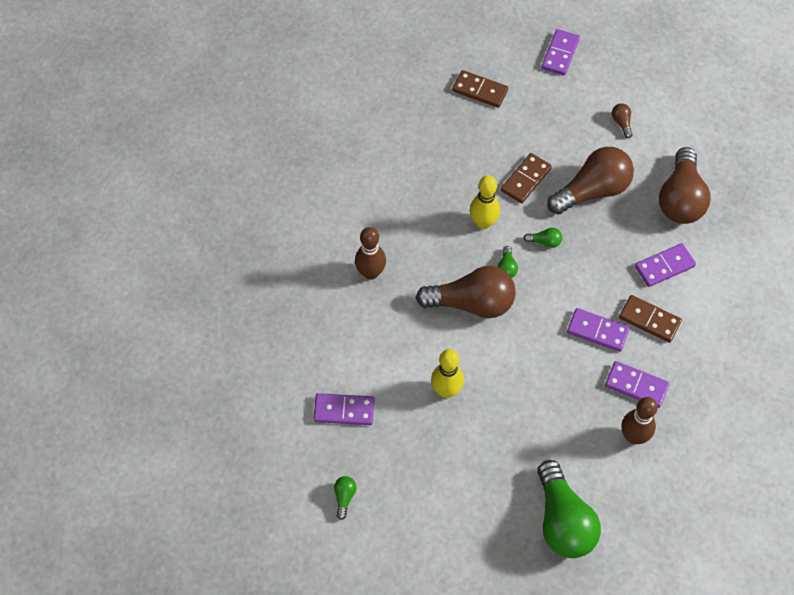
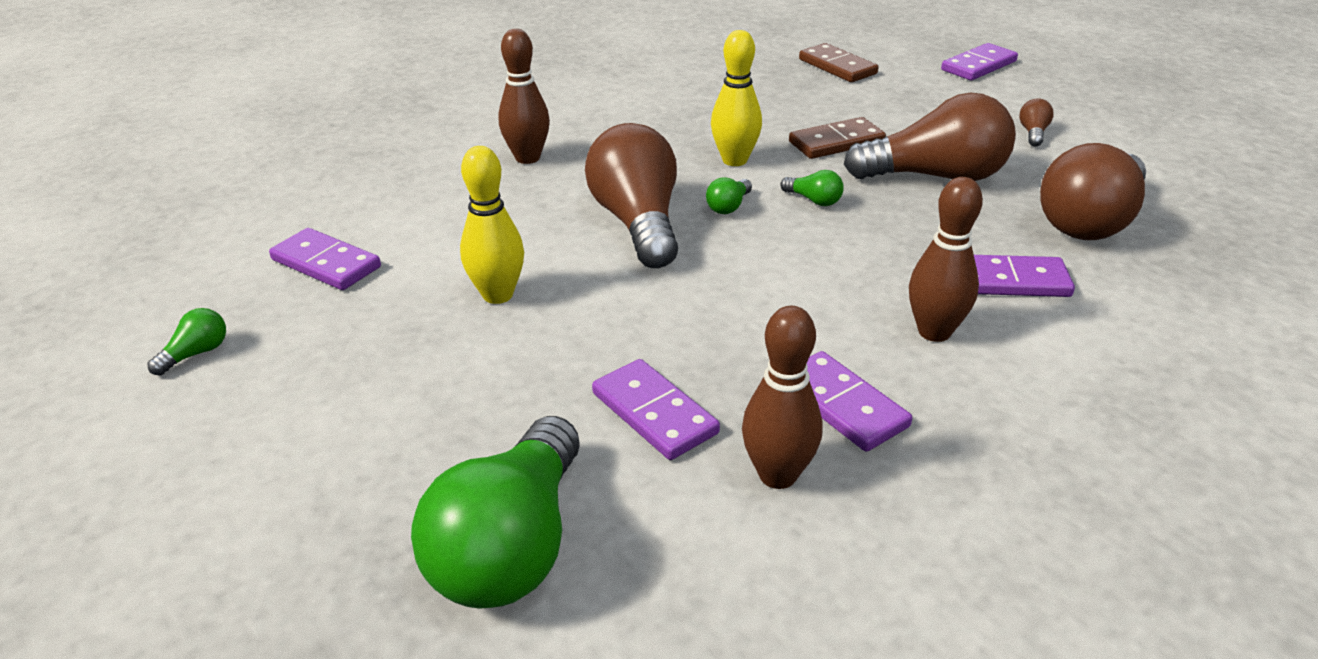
camera: 30 degrees right, 25 degrees down
(471, 303) = (638, 223): brown light bulb -> brown light bulb turned 135 degrees counterclockwise
(597, 331) = (822, 314): purple domino -> purple domino (654, 413)
(649, 320) = (934, 332): brown domino -> brown bowling pin

